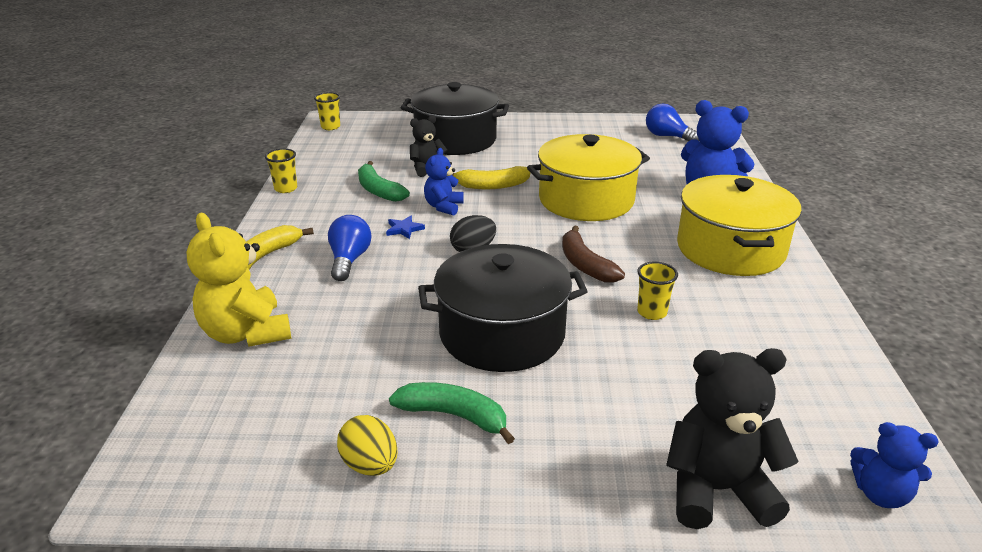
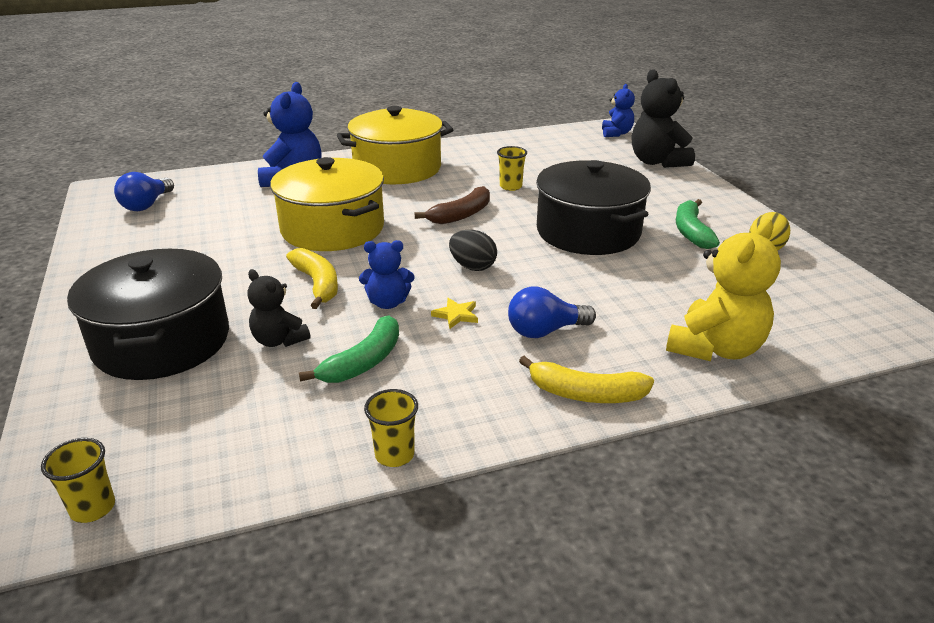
camera: 110 degrees left, 0 degrees up
(404, 229) = (456, 315): blue star -> yellow star

